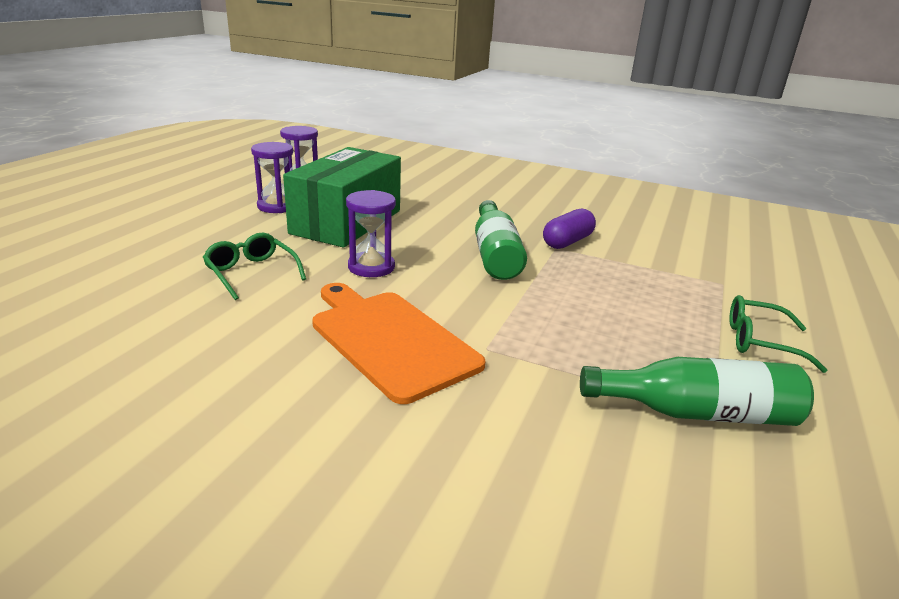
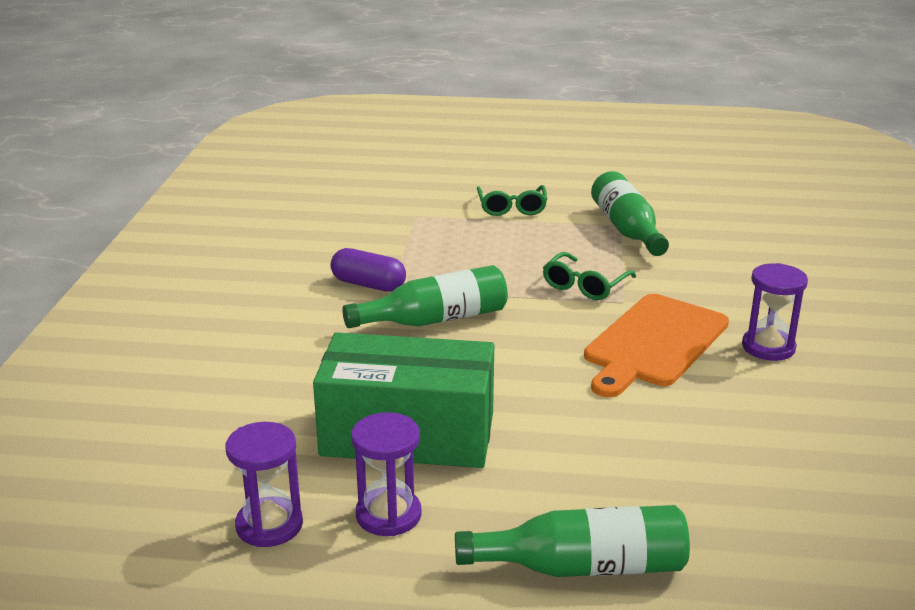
camera: 105 degrees left, 0 degrees up
(165, 239) = (582, 566): none -> green bottle
(251, 272) = (608, 456): green glasses -> green glasses (584, 286)
(371, 267) = (527, 384): purple hourglass -> purple hourglass (768, 347)

